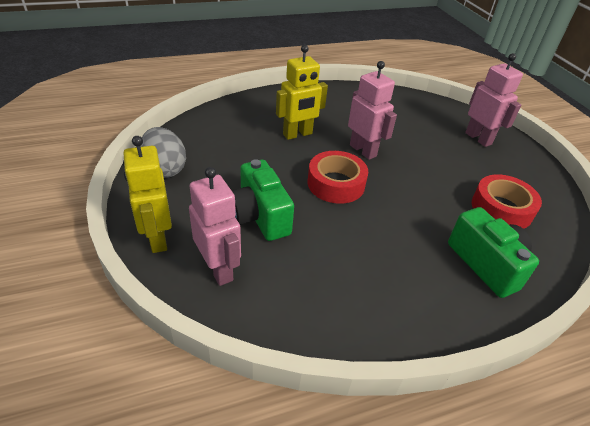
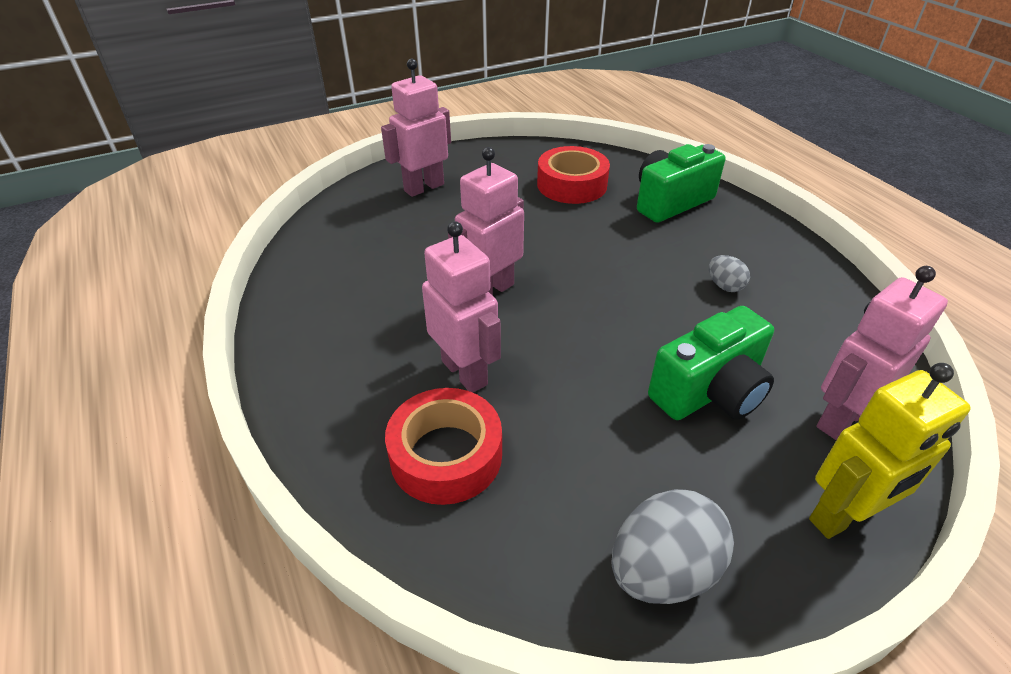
camera: 95 degrees left, 0 degrees up
(297, 134) = (465, 372): yellow robot -> pink robot
(336, 184) = (589, 315): red tape -> red tape (446, 455)
(362, 259) = (724, 286): none -> grey egg

